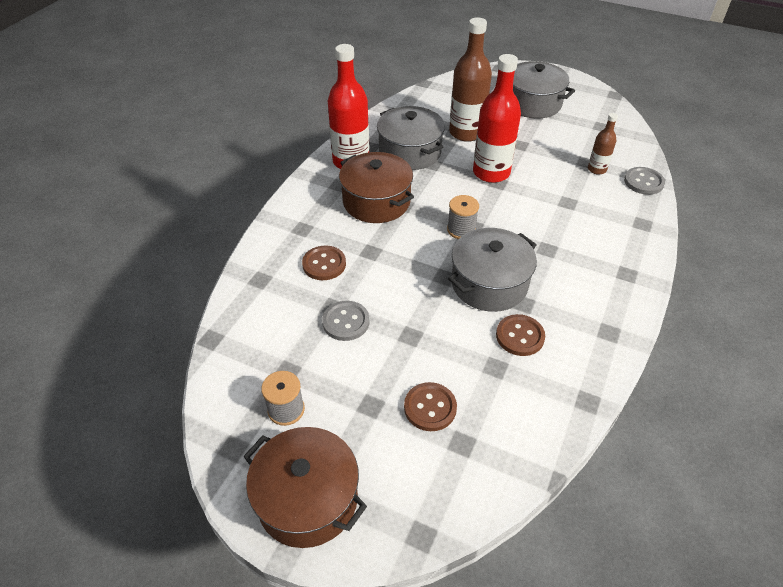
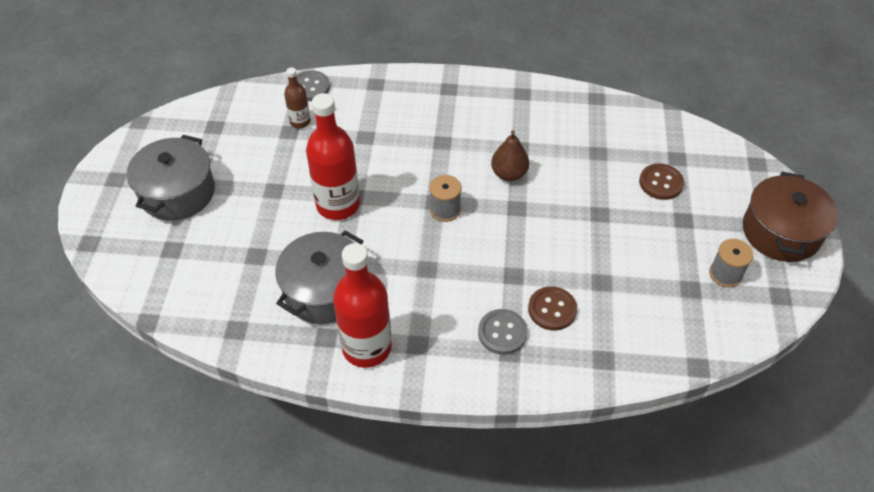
camera: 110 degrees left, 5 degrees up
(346, 322) = (613, 265): grey button -> grey button (502, 333)
(376, 201) = (432, 295): brown pot -> none
(466, 133) = (264, 244): brown bottle -> none
(489, 284) = (509, 174): grey pot -> brown pear
(520, 336) = (558, 143): brown button -> none

